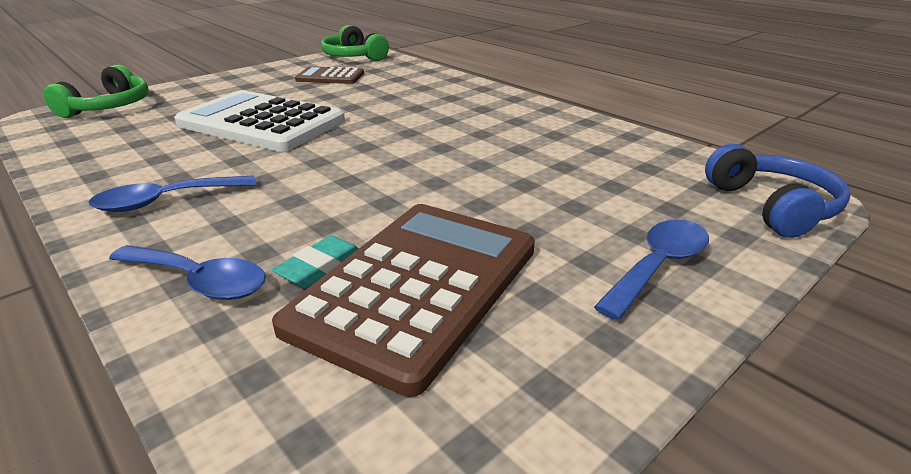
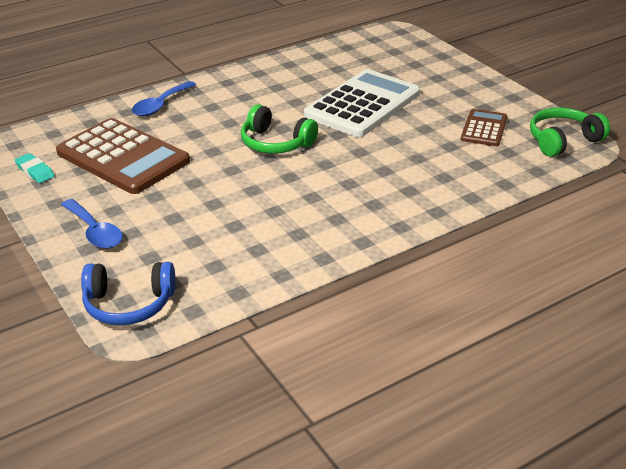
camera: 100 degrees right, 5 degrees up
(108, 107) = (410, 48): green headphones -> green headphones (276, 143)
(165, 201) = (245, 87): blue spoon -> none
(320, 266) = (155, 132): turquoise eraser -> turquoise eraser (35, 171)

